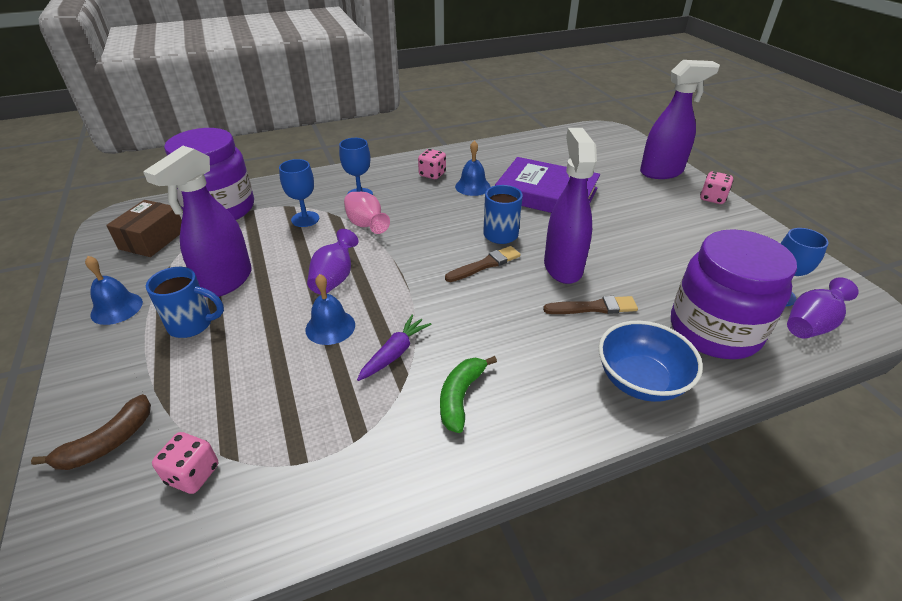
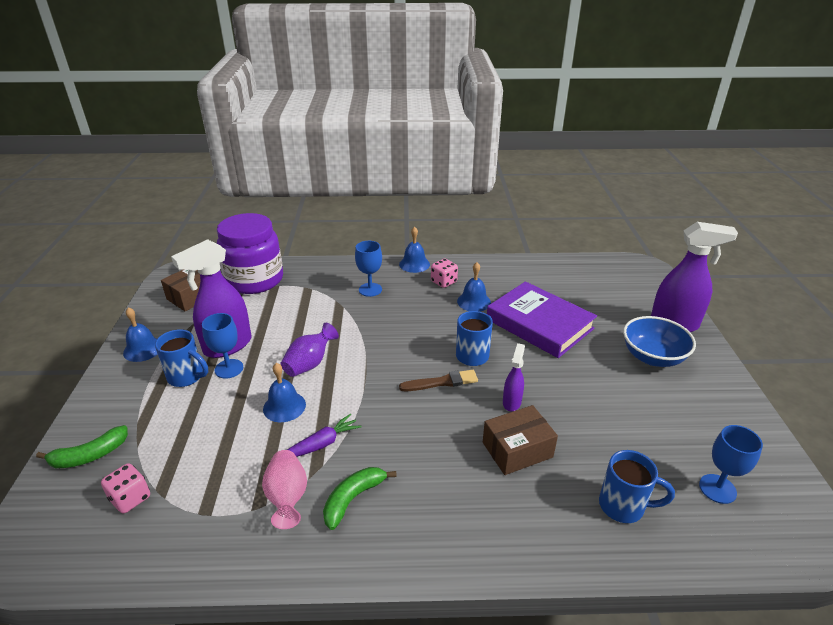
camera: 20 degrees right, 5 degrees down
(108, 442) = (89, 455): brown banana -> green banana
(305, 219) = (314, 303): blue goblet -> blue goblet (229, 369)
(366, 225) = (360, 320): pink vase -> pink vase (287, 498)
(392, 163) = (414, 264): none -> blue bell
(562, 267) = (511, 402): purple spray bottle -> purple spray bottle, size x0.50
(593, 307) = (517, 450): brown brush -> brown box
(640, 380) = (519, 533): blue bowl -> blue bowl (652, 357)
(712, 198) = (713, 366): pink dice -> none
(714, 330) = (623, 506): purple jar -> blue mug
(810, 325) = (734, 530): purple vase -> none

